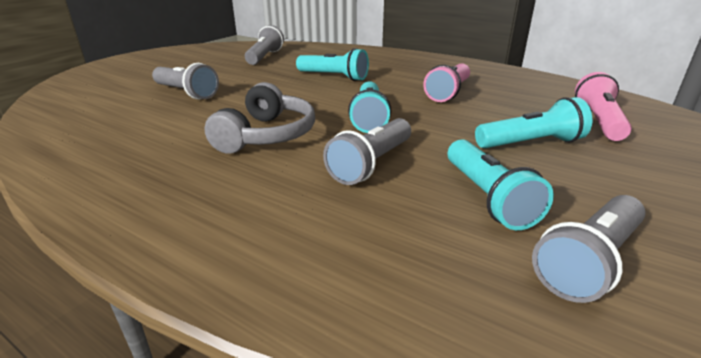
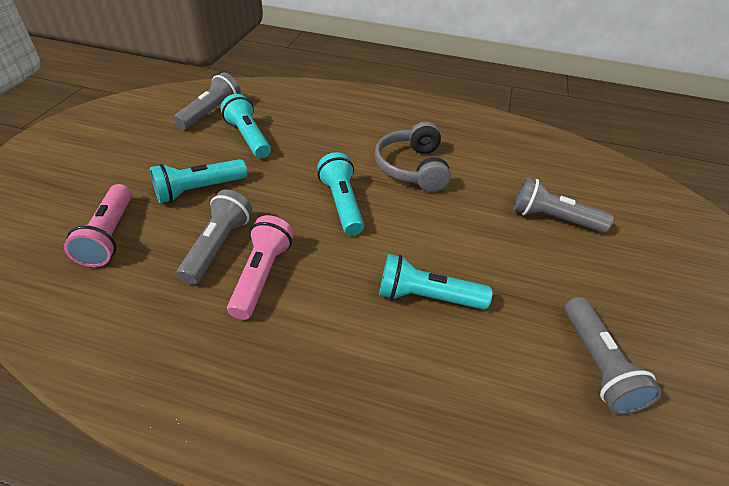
camera: 160 degrees right, 15 degrees up
(372, 164) = (321, 152): grey flashlight -> grey flashlight (218, 246)

